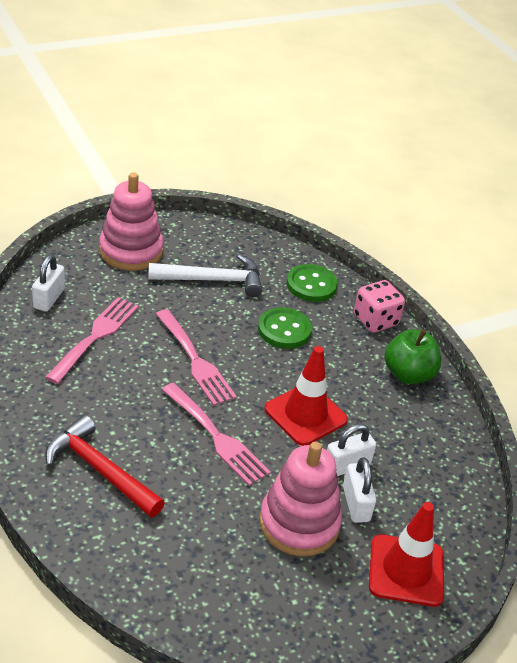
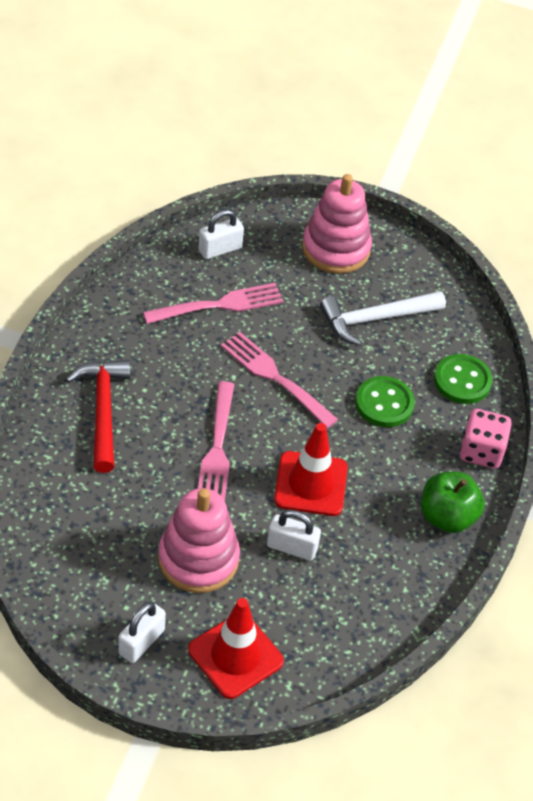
camera: 45 degrees right, 10 degrees up
(195, 360) = (275, 377): pink fork -> pink fork turned 120 degrees clockwise
(212, 280) = (376, 319): white hammer -> white hammer turned 120 degrees clockwise
(356, 504) = (261, 580): white padlock -> white padlock (141, 642)

